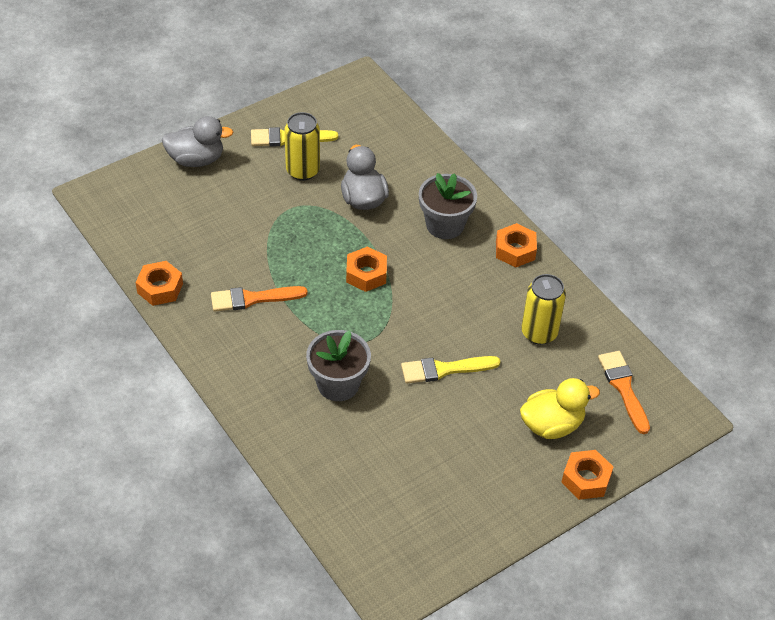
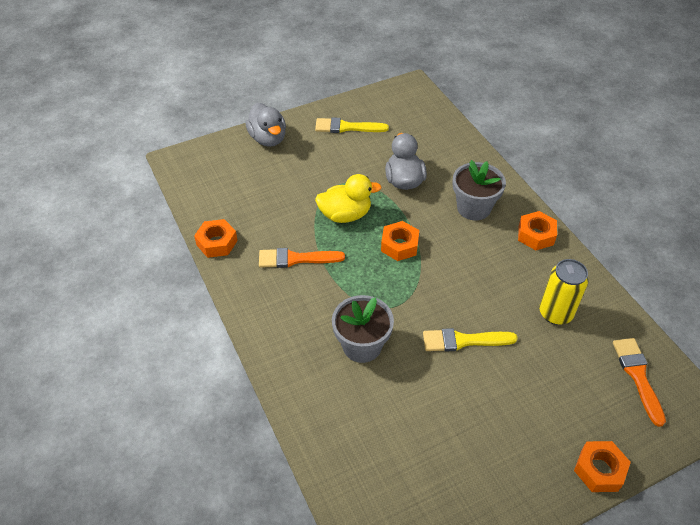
camera: 10 degrees right, 0 degrees up
(196, 159) = (268, 139): grey duck -> grey duck turned 60 degrees clockwise
(302, 171) = (355, 154): yellow can -> none
(552, 425) = (565, 407): yellow duck -> yellow duck (345, 215)

